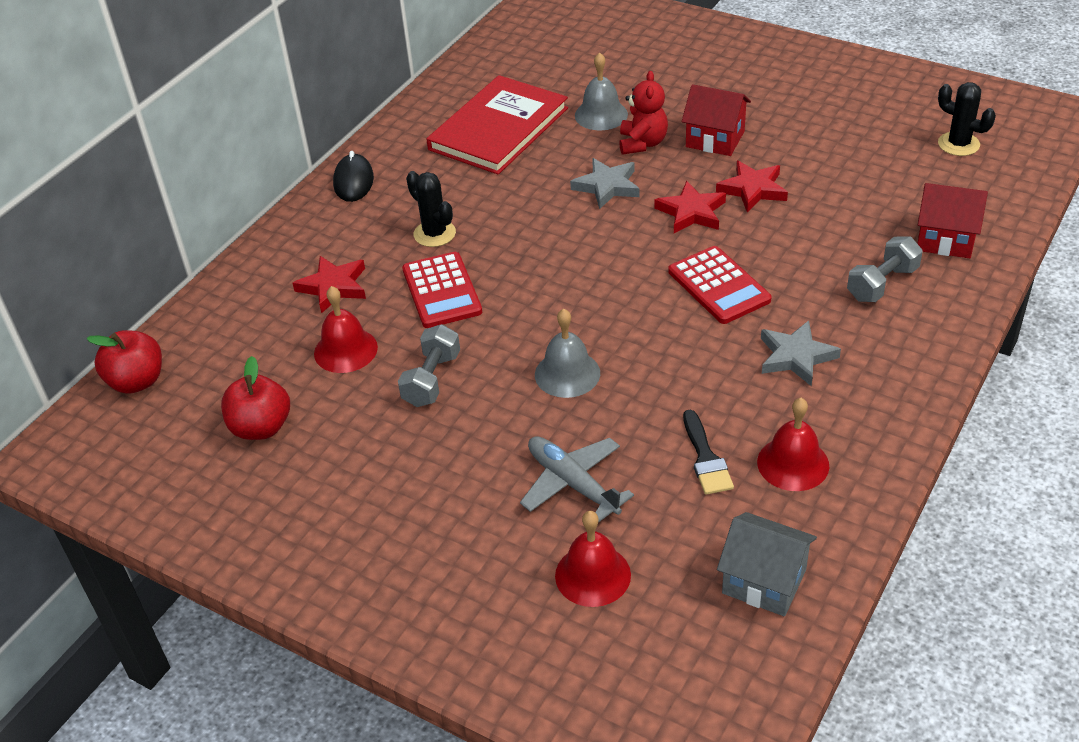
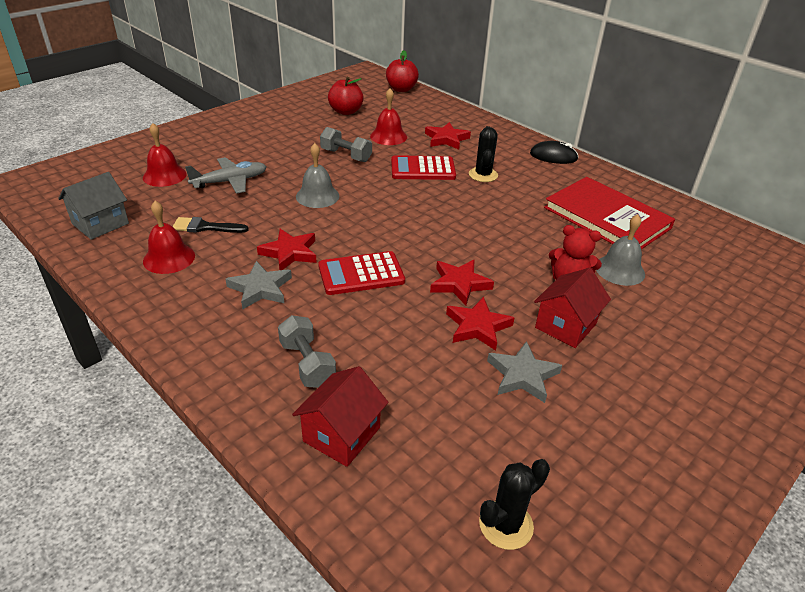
camera: 100 degrees right, 5 degrees down
(434, 234) = (483, 175): black cactus -> black cactus turned 60 degrees counterclockwise
(607, 186) = (511, 251): grey star -> grey star (522, 375)
(713, 356) = (290, 253): none -> red star

